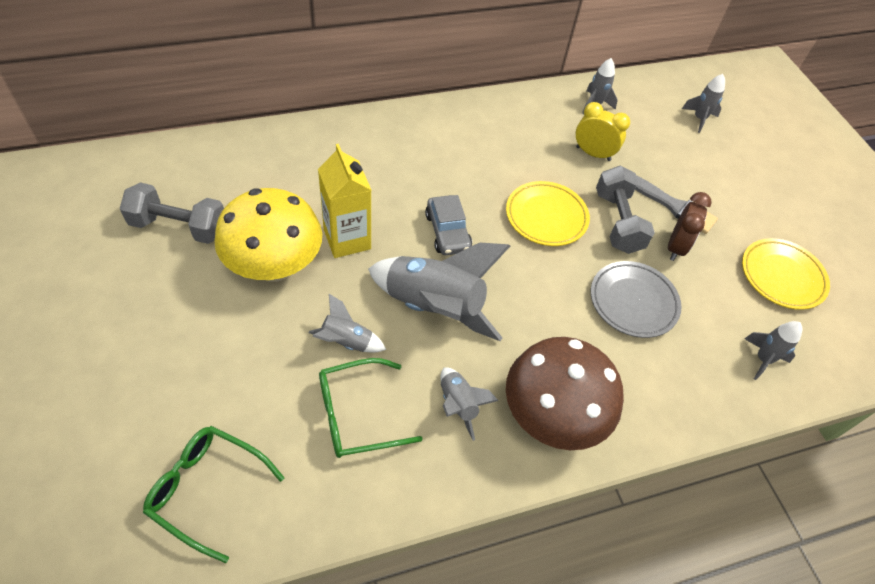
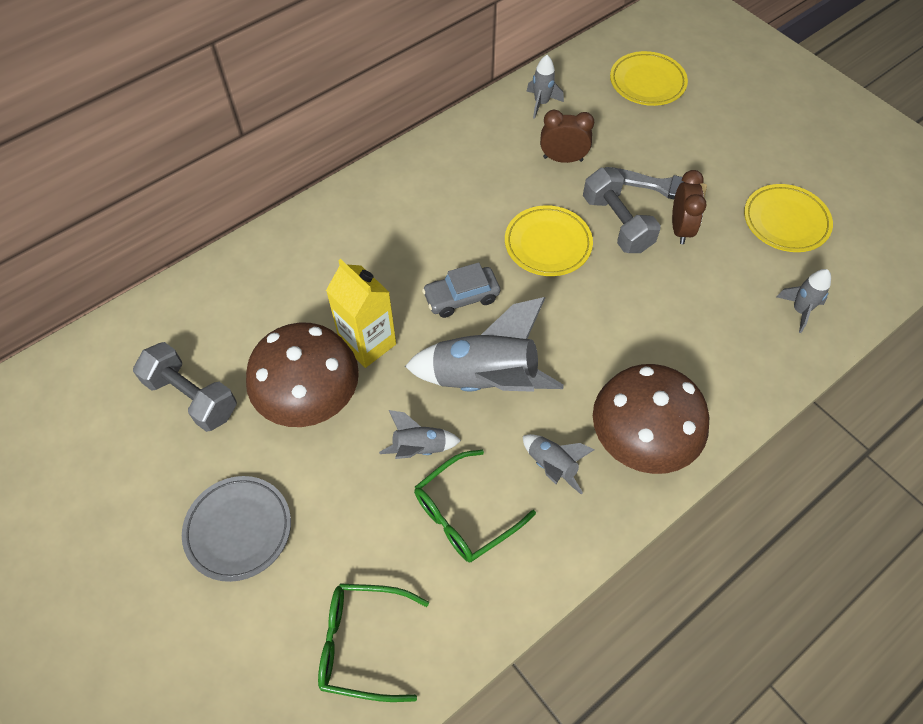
camera: 15 degrees left, 5 degrees up
(179, 227) = (192, 397): grey dumbbell -> grey dumbbell turned 45 degrees clockwise
(275, 266) = (311, 400): yellow mushroom -> brown mushroom
(447, 232) = (461, 297): grey car -> grey car turned 105 degrees clockwise
(593, 154) = (563, 159): yellow clock -> brown clock
(633, 302) = (664, 300): grey plate -> grey plate (238, 529)
(699, 119) = (647, 82): grey rocket -> yellow plate

